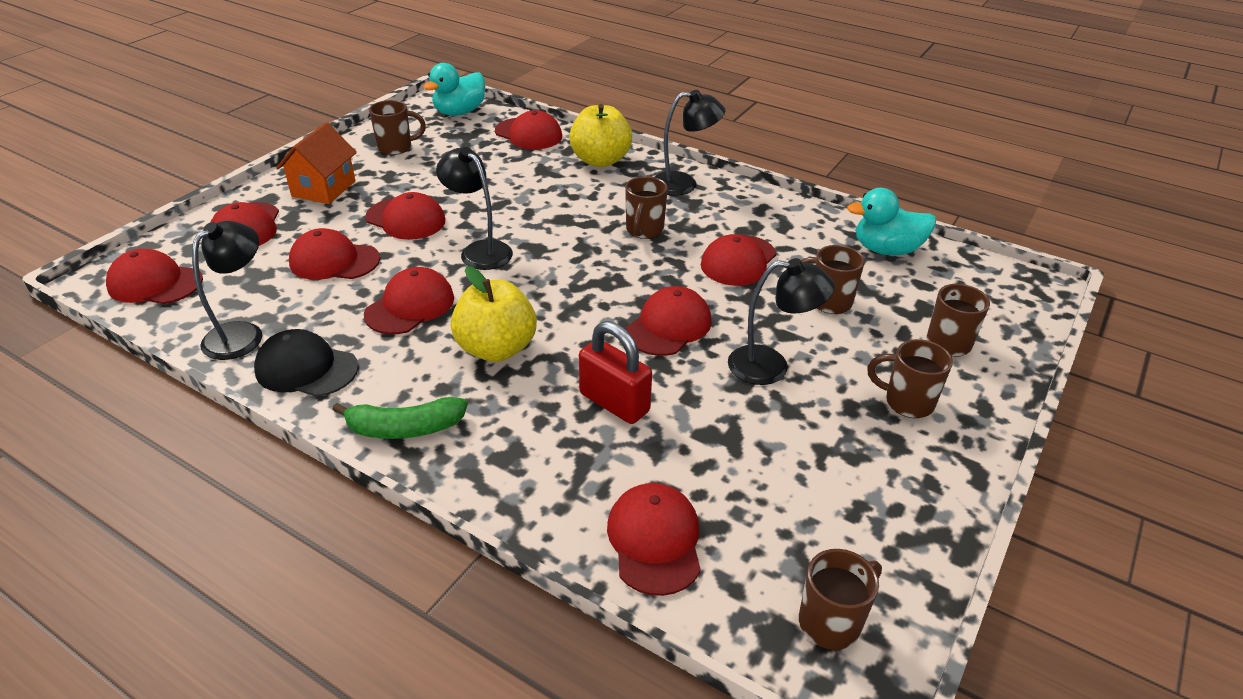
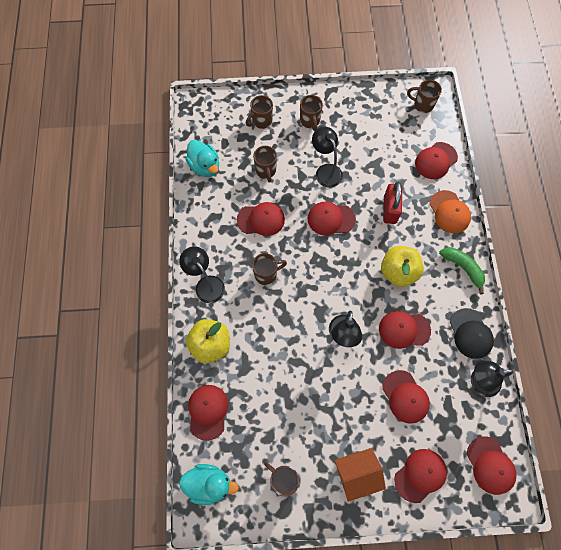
camera: 125 degrees left, 30 degrees up
(406, 219) = (347, 397): red cap -> none
(522, 483) = (449, 212): none -> orange cap

